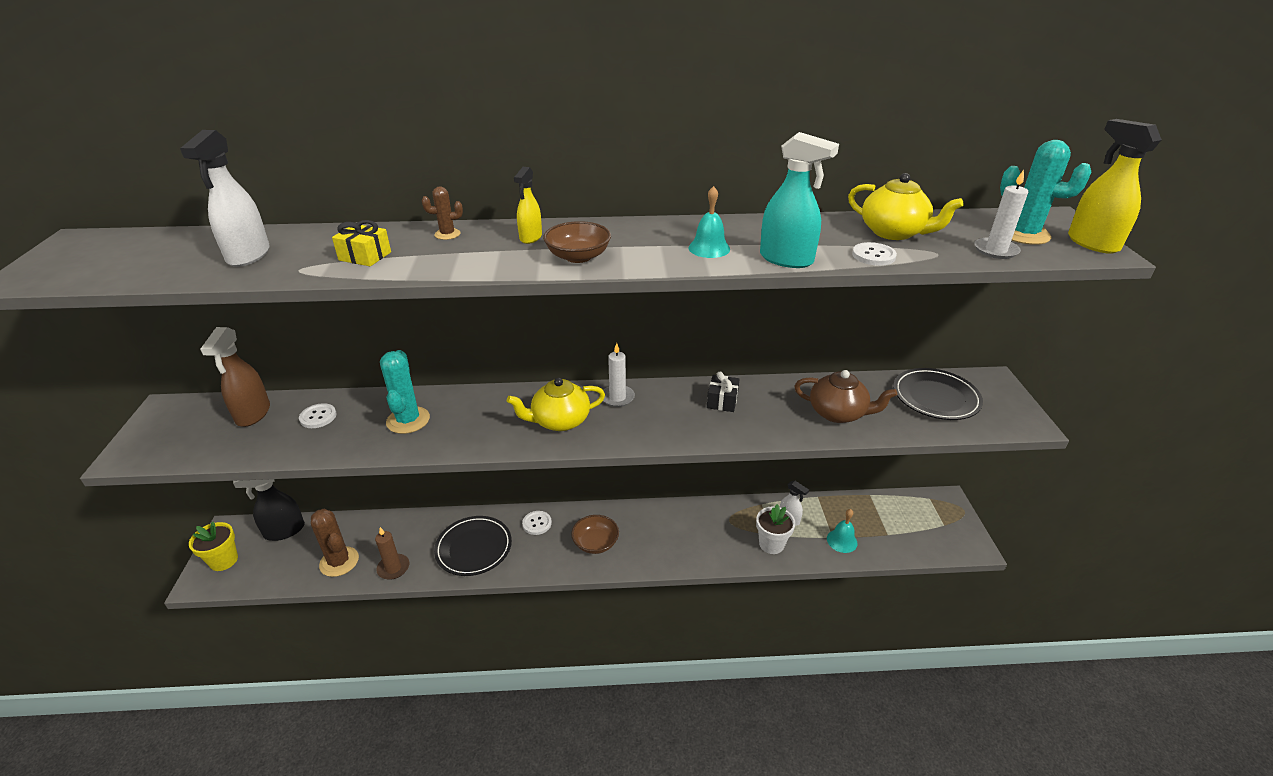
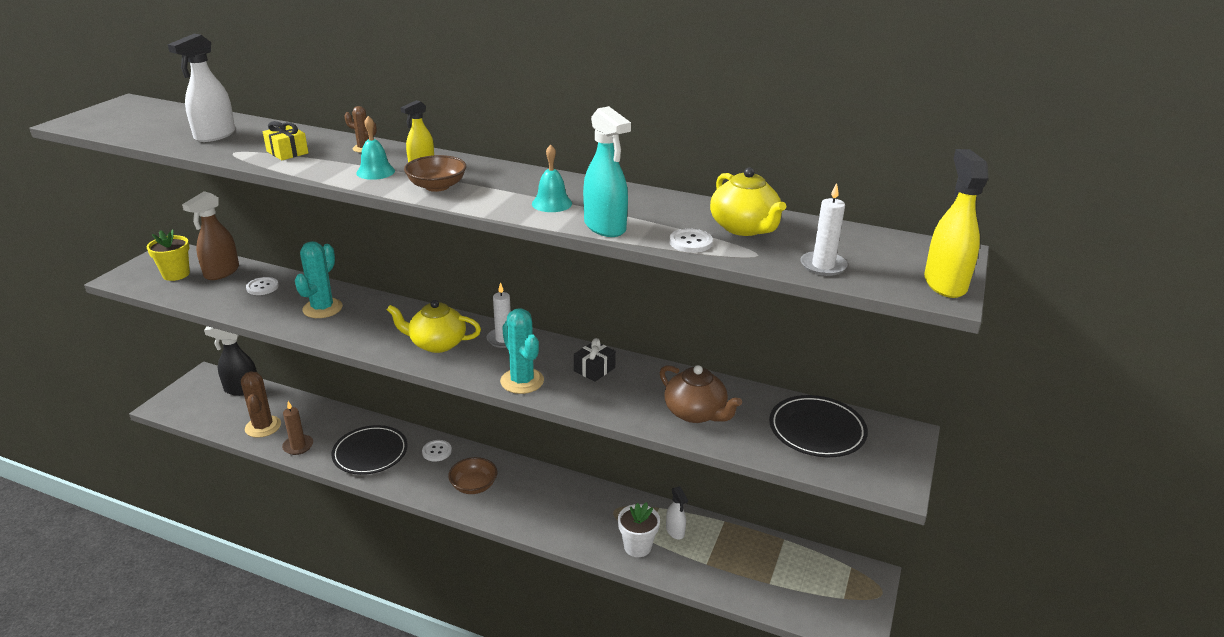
camera: 25 degrees right, 5 degrees down
(224, 560) = (186, 397): yellow flower pot -> yellow flower pot (176, 274)
(842, 541) = (713, 570): turquoise bell -> turquoise bell (375, 172)
(1023, 234) = (880, 259): turquoise cactus -> turquoise cactus (522, 381)

